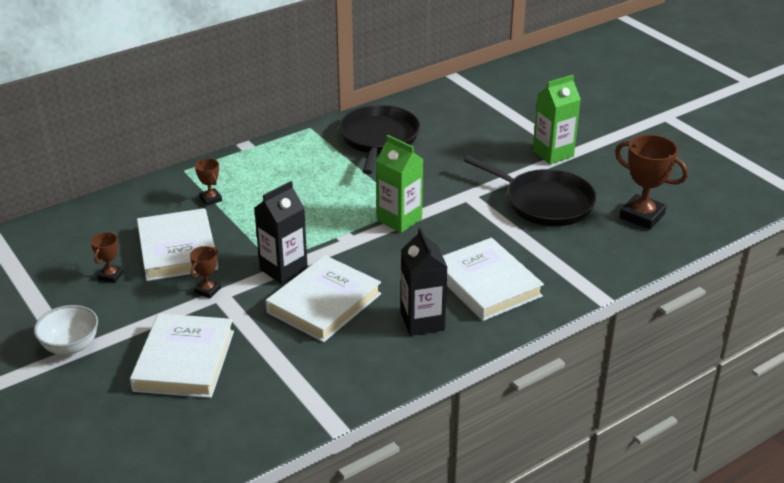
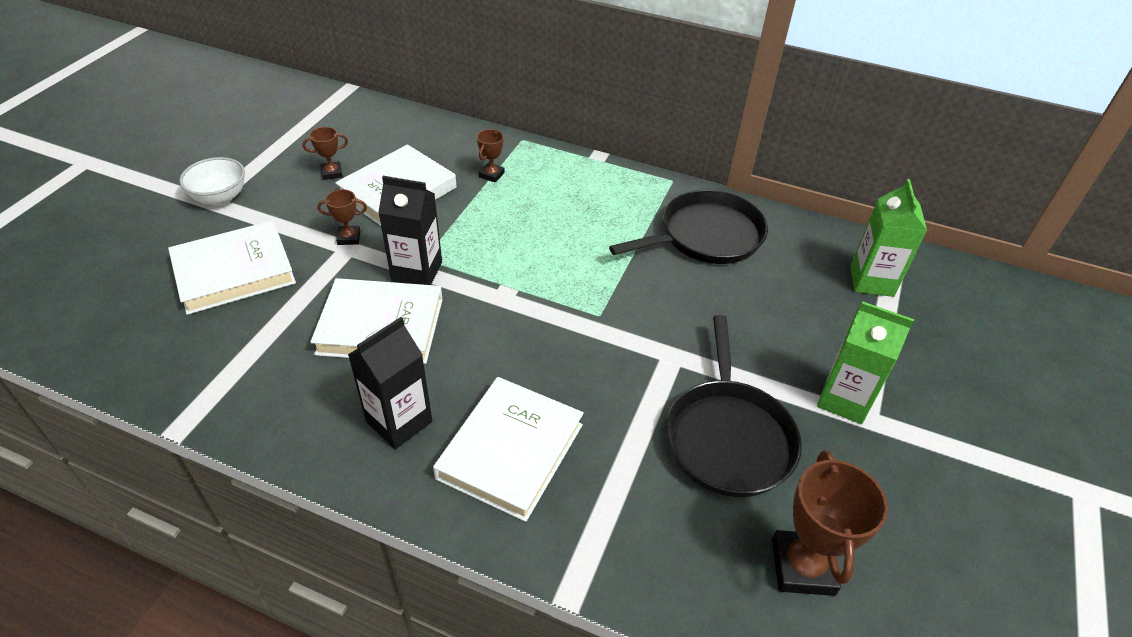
camera: 55 degrees right, 10 degrees up
(399, 220) = (572, 318): green carton -> green carton (871, 281)

